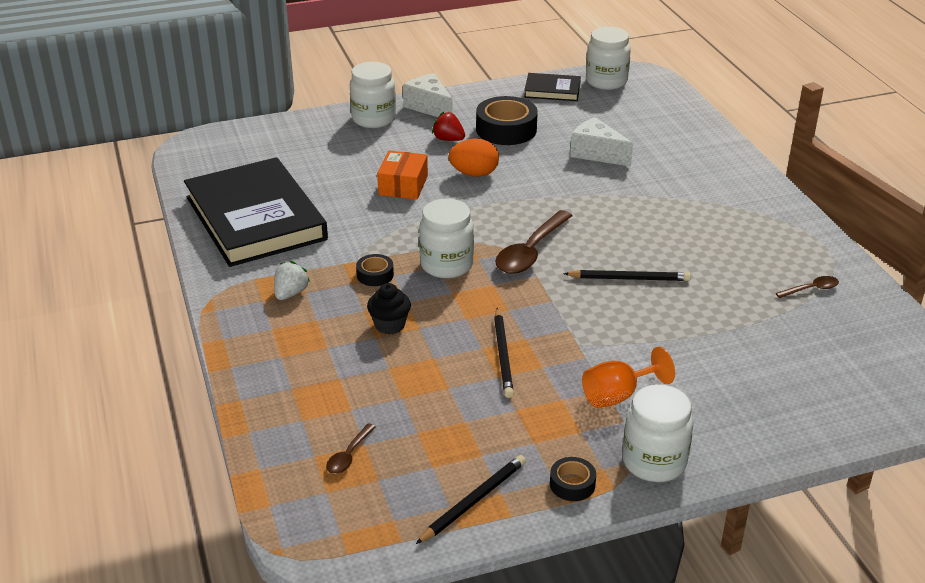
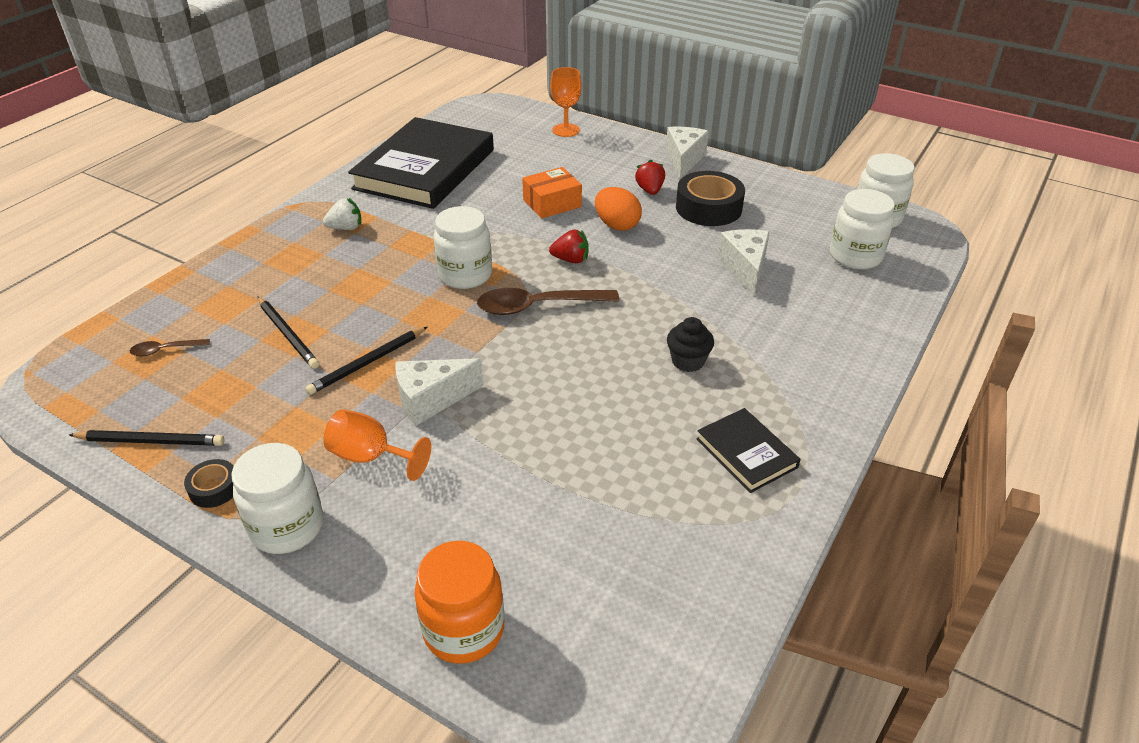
camera: 50 degrees right, 5 degrees up
(302, 130) = (566, 130): none -> orange goblet
(373, 119) = (627, 147): white jar -> white jar (855, 256)
(375, 275) = (411, 250): black tape -> none
(389, 325) = (351, 288): black cupcake -> black cupcake (688, 361)
(491, 212) = (571, 260): none -> red strawberry
(552, 90) = (810, 199): black book -> black book (746, 453)
(584, 343) = (431, 400): none -> white cheese
(629, 278) = (565, 380): black pencil -> black pencil (288, 334)
(811, 289) = (700, 514): brown spoon -> none
(823, 420) = (464, 630): none -> orange jar

